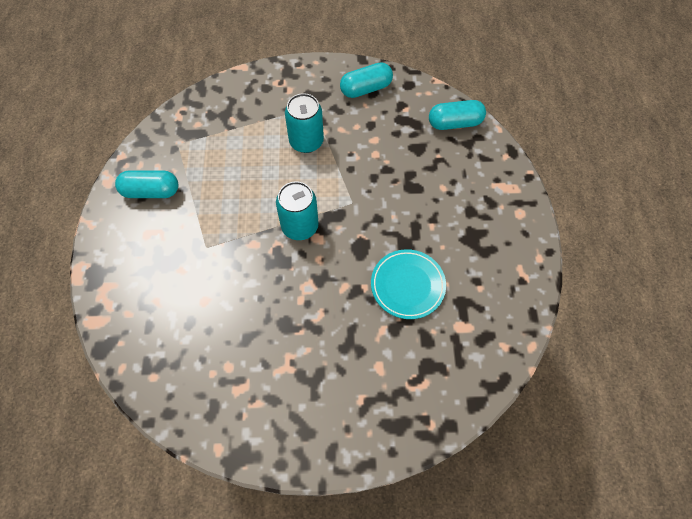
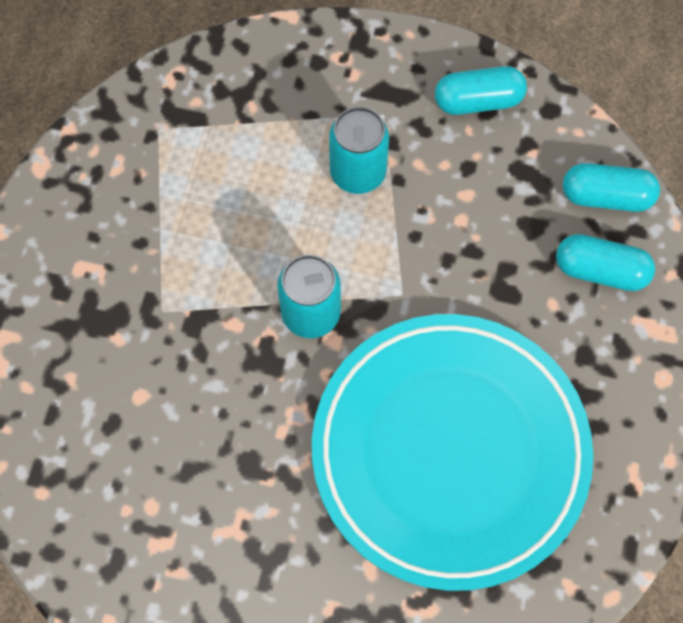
camera: 15 degrees right, 5 degrees up
(151, 191) = (101, 200): turquoise capsule -> turquoise capsule (600, 271)
(407, 285) = (449, 451): turquoise plate -> turquoise plate, size x2.35

